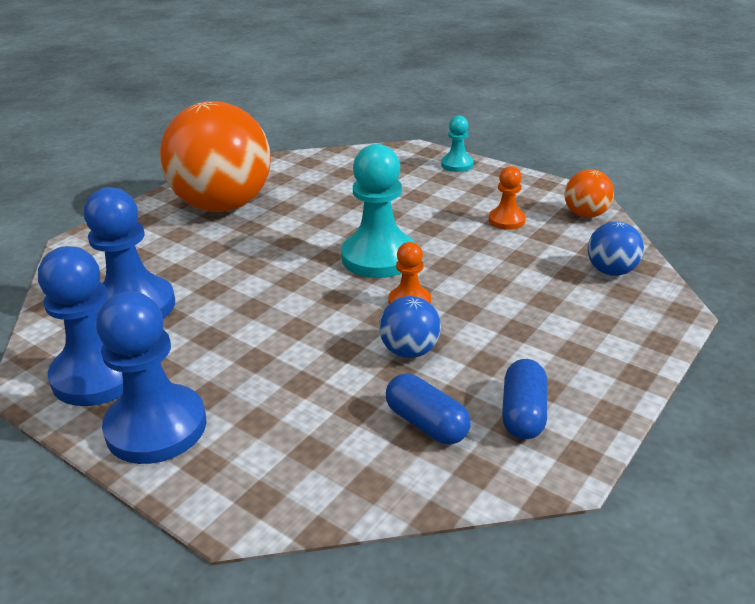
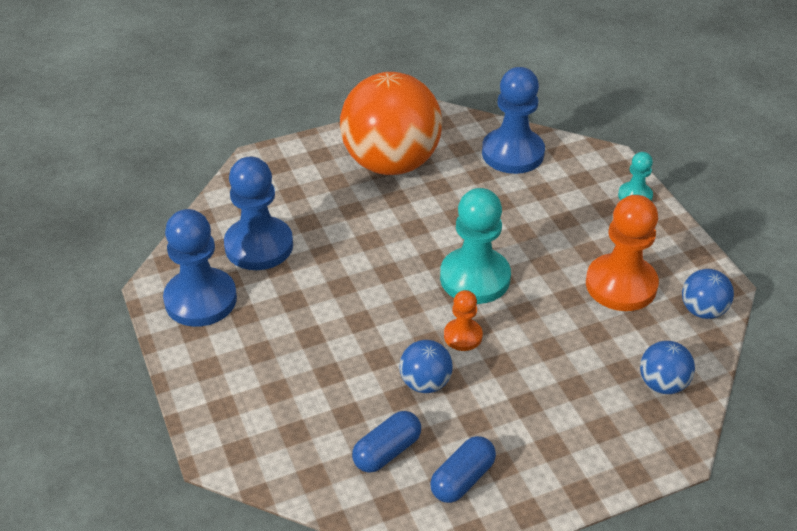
camera: 30 degrees right, 10 degrees up
(156, 427) = (211, 362): blue pawn -> blue pawn (512, 153)
(426, 423) = (387, 451): blue capsule -> blue capsule turned 60 degrees clockwise
(506, 220) = (621, 285): orange pawn -> orange pawn, size x1.92
(585, 214) = (702, 310): orange ball -> blue ball

